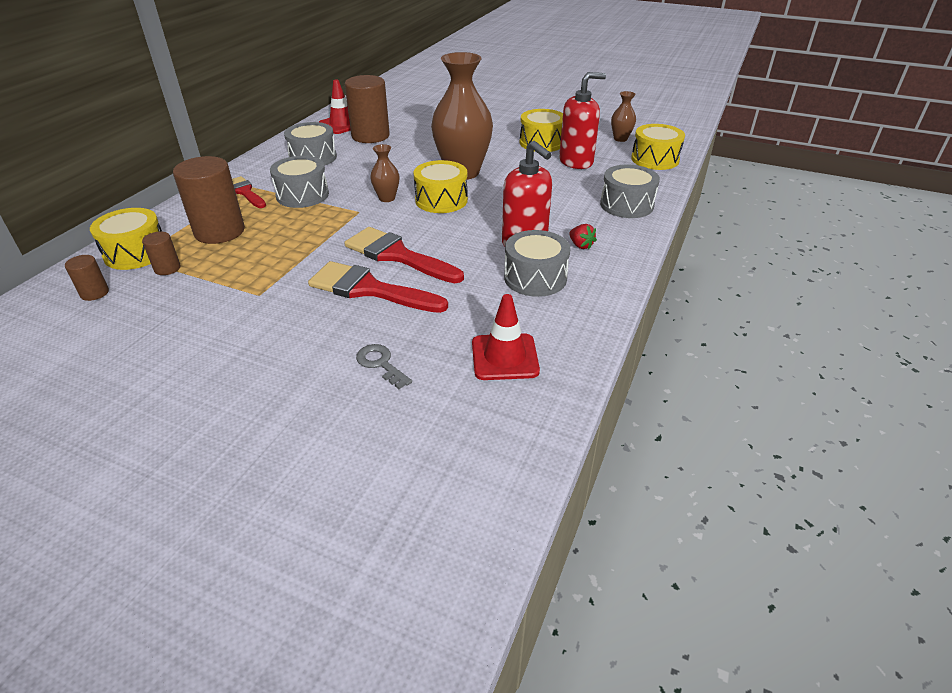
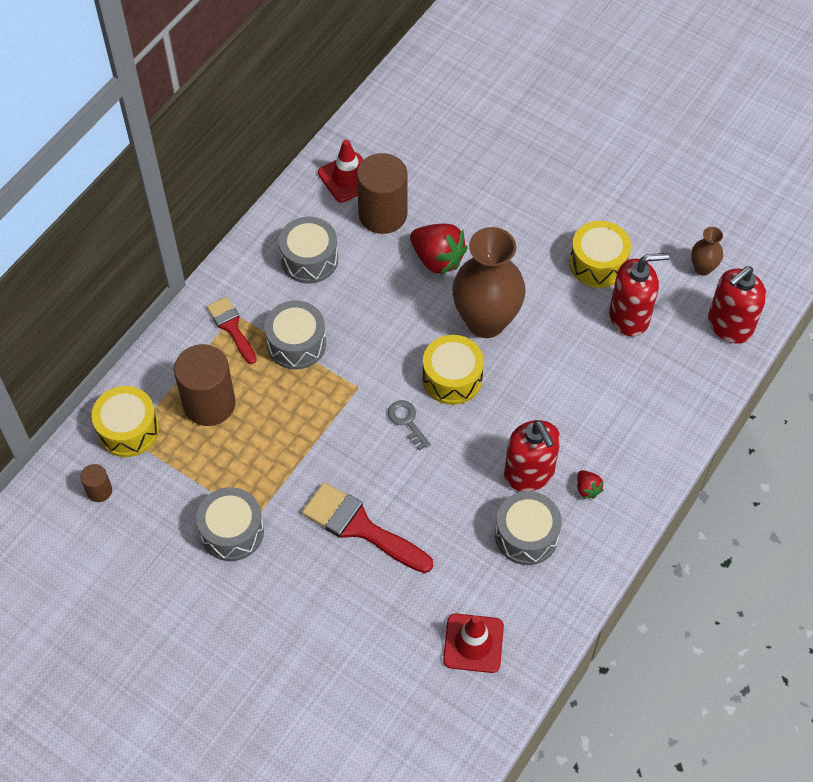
camera: 10 degrees right, 20 degrees up
(167, 268) = (163, 461): brown cylinder -> none
(381, 364) = (363, 634): grey key -> grey key (407, 421)
(387, 198) = (391, 365): brown vase -> none
(397, 255) = (392, 476): red brush -> none
(417, 150) = (437, 259): none -> red strawberry
(626, 205) = (661, 420): grey drum -> grey drum (232, 532)
(655, 159) = (729, 326): yellow drum -> red soap dispenser

